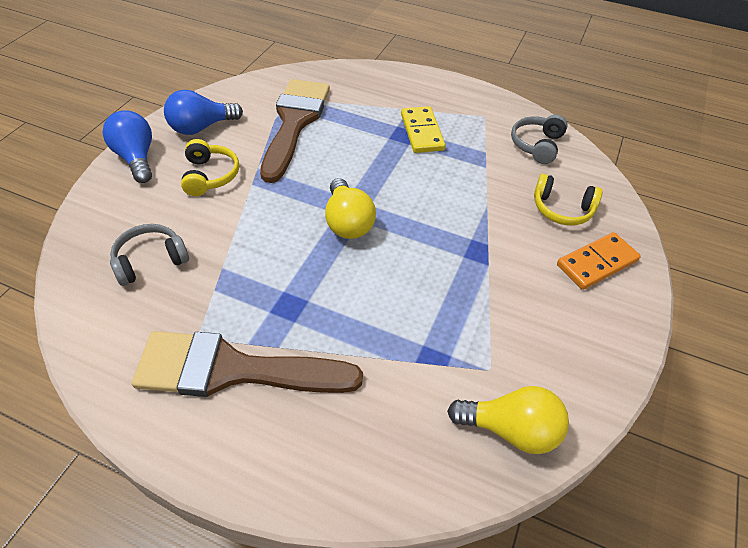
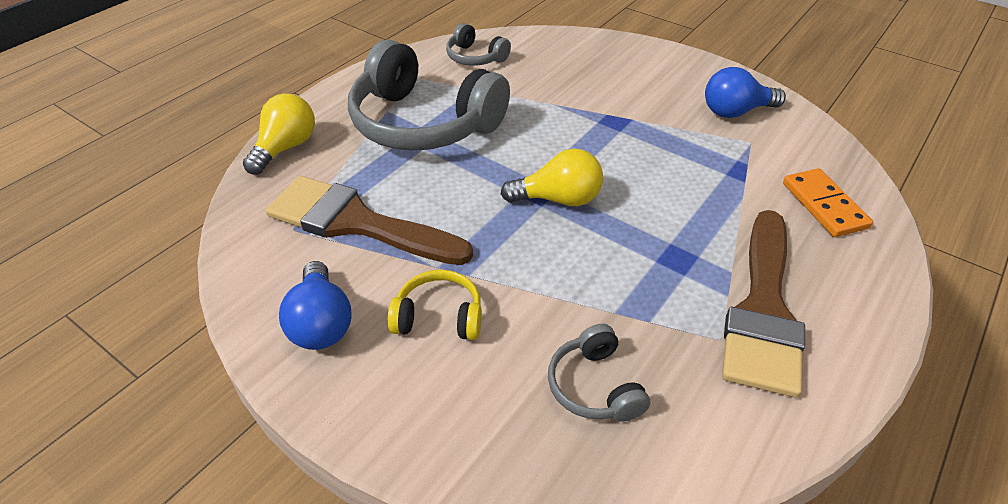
camera: 75 degrees left, 5 degrees down
(136, 158) = (364, 408): blue light bulb -> blue light bulb (735, 111)
(422, 132) = (423, 123): yellow domino -> grey headphones
(511, 430) = (807, 143): yellow light bulb -> yellow light bulb (285, 148)
(562, 209) = (569, 65): yellow headphones -> none
(597, 263) = (637, 64): orange domino -> orange domino (824, 205)

